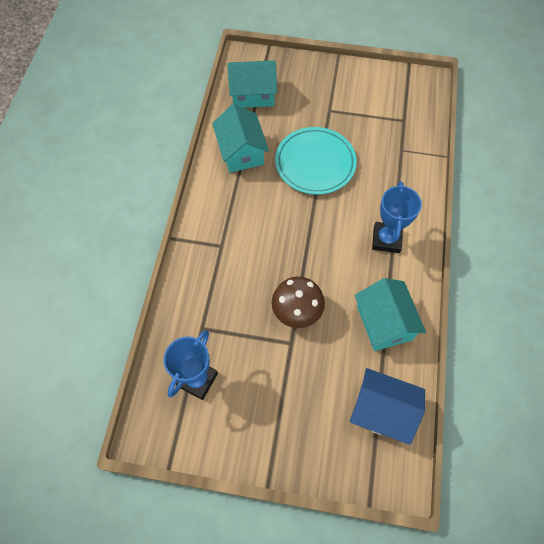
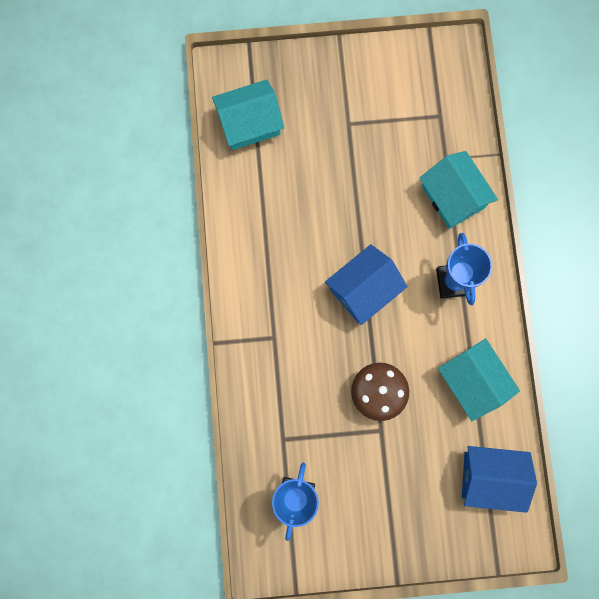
camera: 15 degrees left, 15 degrees up
(241, 152) = (260, 209): turquoise house -> turquoise house (453, 197)
(308, 227) = (363, 289): none -> blue house
(315, 163) = (350, 203): turquoise plate -> none

